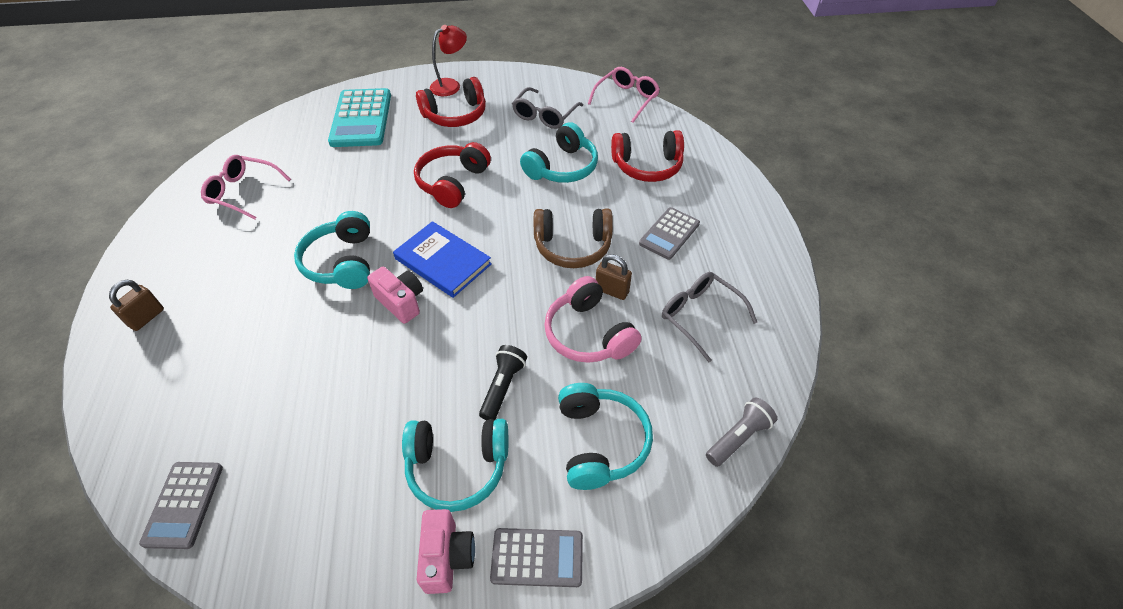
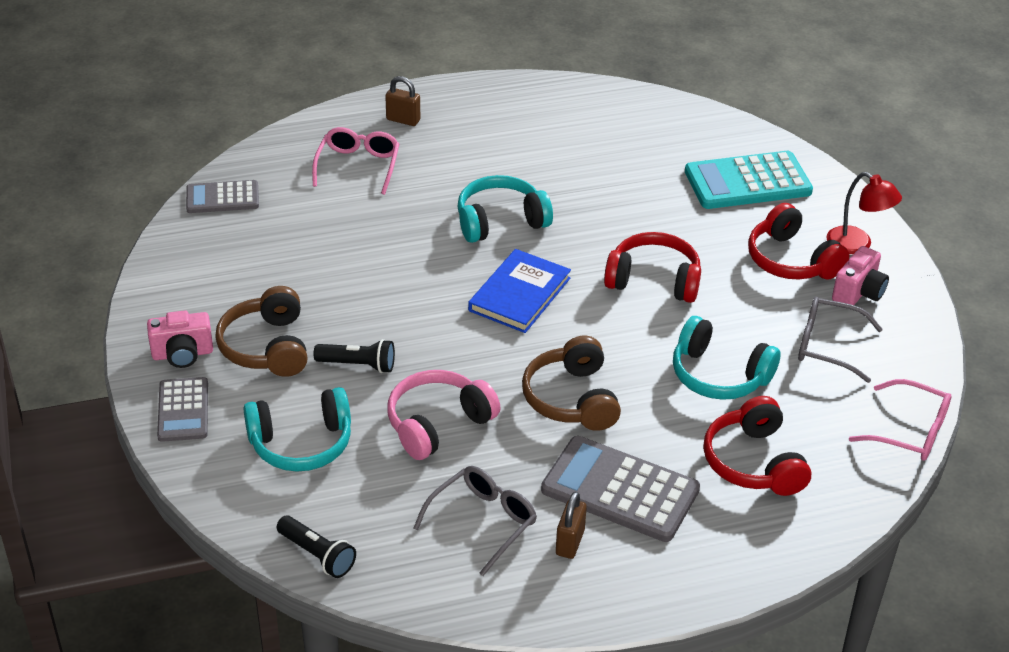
camera: 80 degrees right, 10 degrees down
(243, 192) = (585, 128): pink glasses -> pink glasses (358, 166)
(401, 302) = (454, 274): pink camera -> pink camera (858, 293)
(458, 466) = (267, 347): turquoise headphones -> brown headphones
(612, 290) = (507, 439): brown padlock -> brown padlock (570, 542)
(669, 234) = (620, 490): grey calculator -> grey calculator, size x1.65
(738, 437) = (317, 555): grey flashlight -> black flashlight

